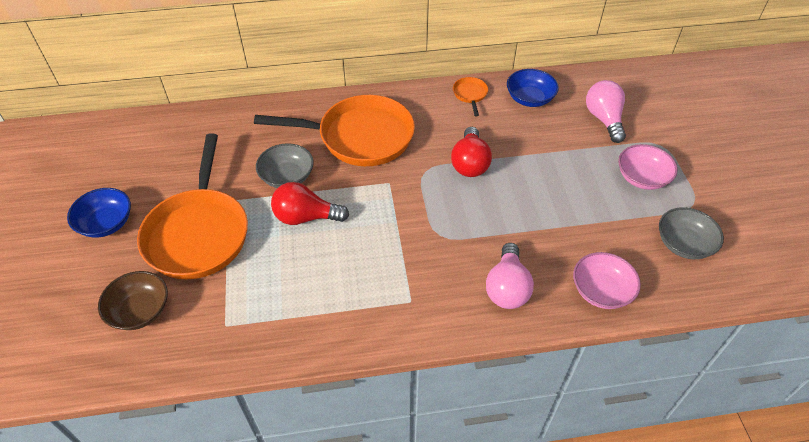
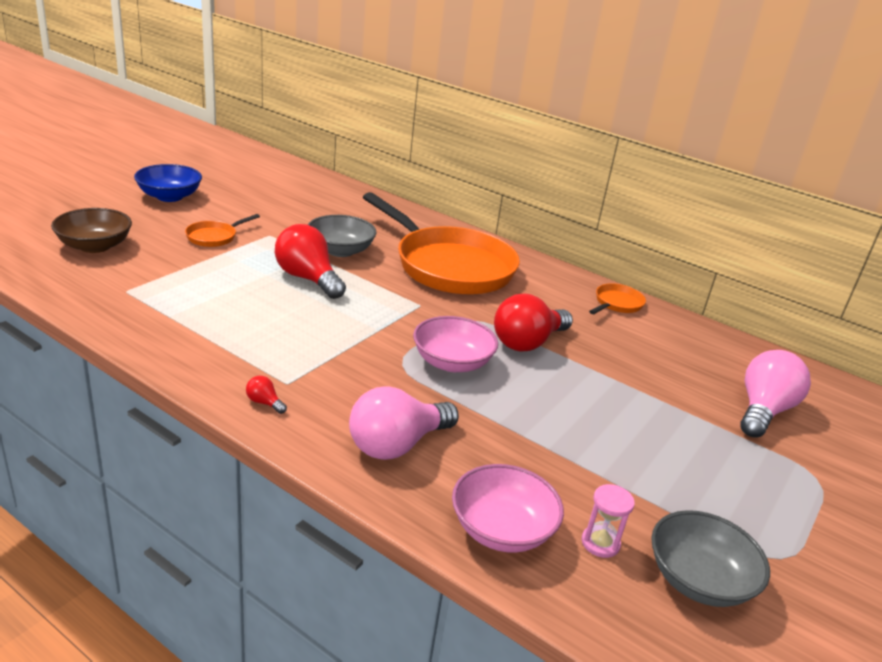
camera: 40 degrees right, 20 degrees down
(198, 233) = (214, 237): orange pan -> orange pan, size x0.40
(420, 324) = (264, 403): none -> red light bulb
(529, 98) = (686, 343): blue bowl -> none
(637, 260) = (600, 543): none -> pink hourglass
(642, 178) = (736, 485): pink bowl -> pink bowl (452, 362)

